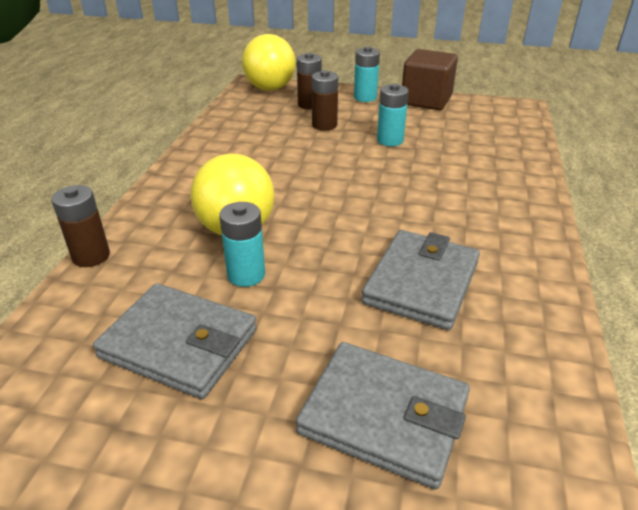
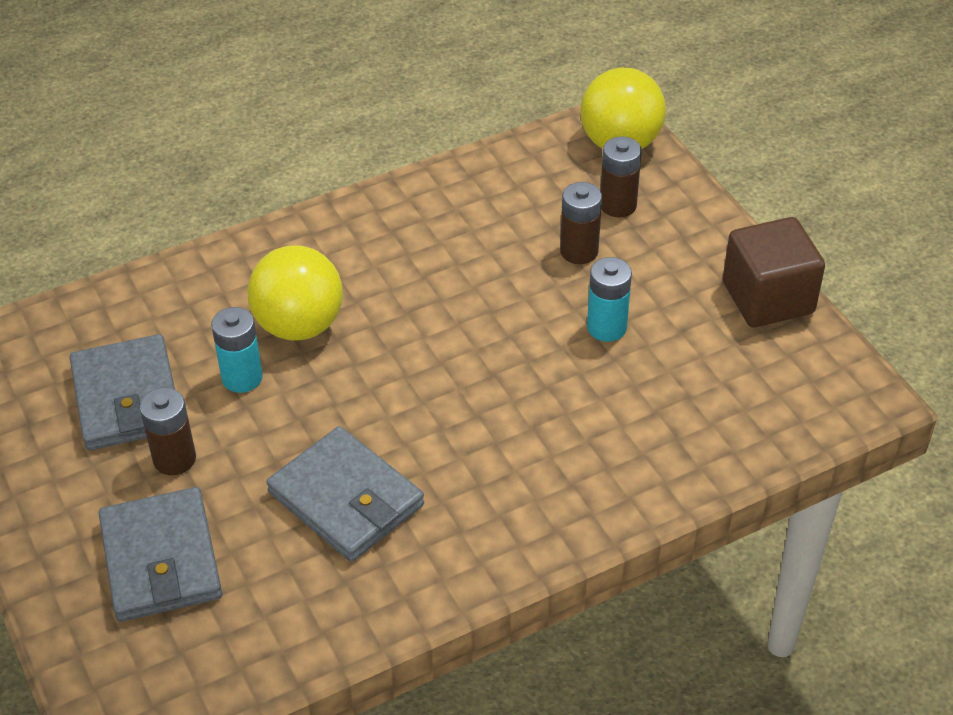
camera: 50 degrees right, 10 degrees up
(91, 256) = (170, 267): brown battery -> brown battery (174, 459)
(365, 97) = (702, 239): turquoise battery -> none
(421, 283) = (346, 499): grey wallet -> grey wallet turned 60 degrees clockwise

